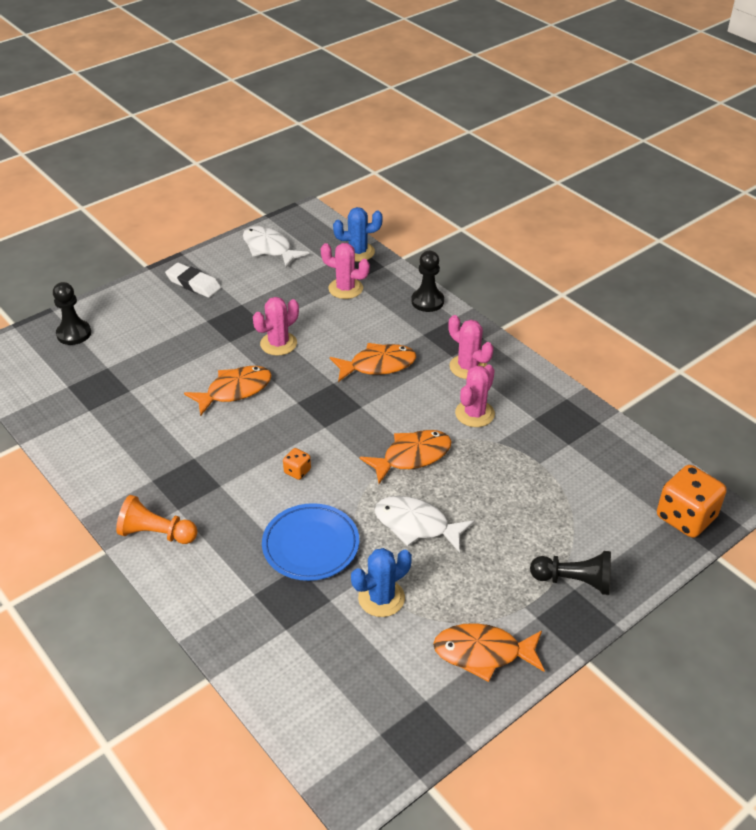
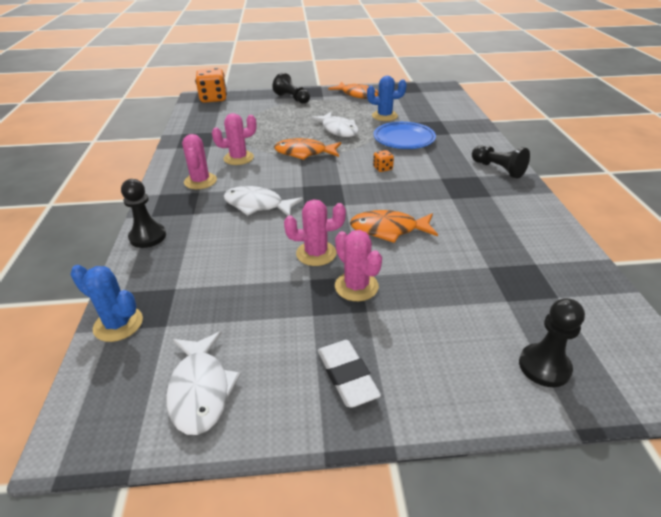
camera: 145 degrees left, 5 degrees down
(156, 533) = (498, 169): orange pawn -> black pawn
(345, 288) = (193, 282): pink cactus -> pink cactus (356, 286)
(378, 365) = (257, 205): orange fish -> white fish

